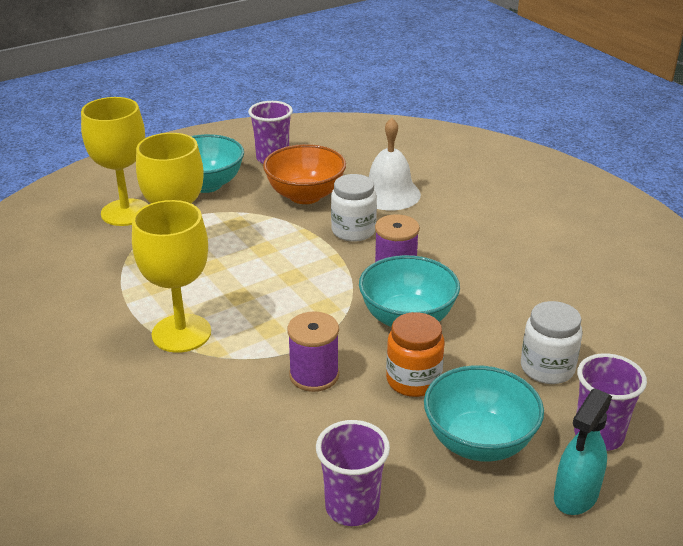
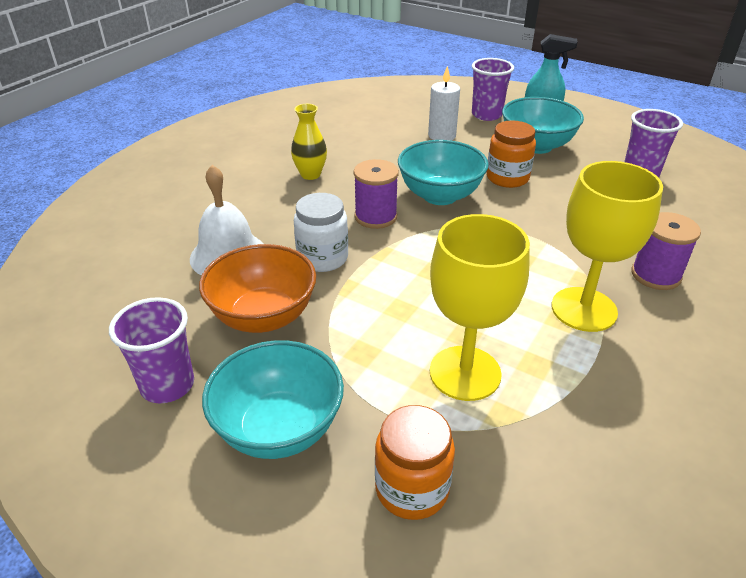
camera: 115 degrees left, 5 degrees up
(126, 212) = (412, 489): yellow goblet -> orange jar
(314, 375) = (550, 219): purple spool -> purple spool (655, 275)
(497, 254) = (310, 174): none -> yellow vase
(547, 368) = (442, 136): white jar -> white candle

